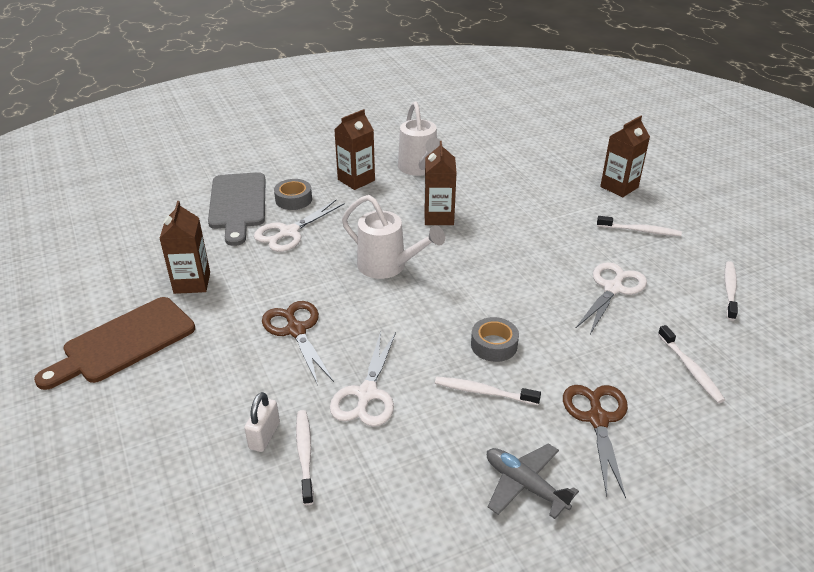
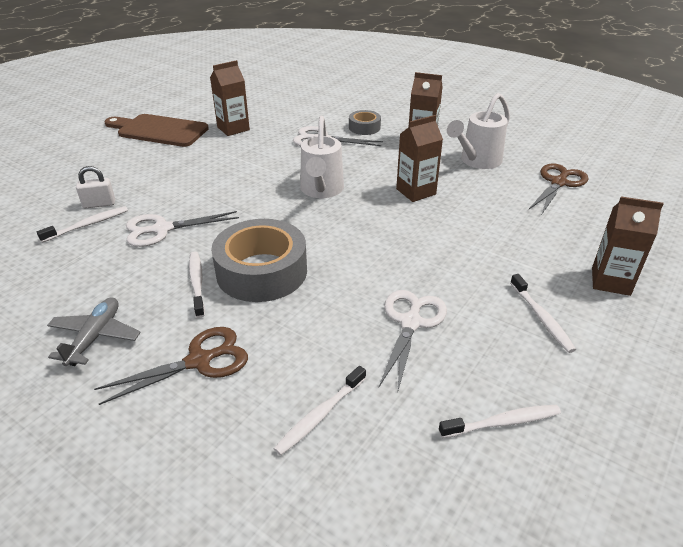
camera: 60 degrees right, 0 degrees up
(238, 204) = (335, 112): grey cutting board -> none
(296, 330) = (213, 179): brown scissors -> brown scissors (558, 183)
(494, 345) = (262, 271): grey tape -> grey tape, size x1.99
(613, 289) = (411, 323): white scissors -> white scissors turned 75 degrees counterclockwise

